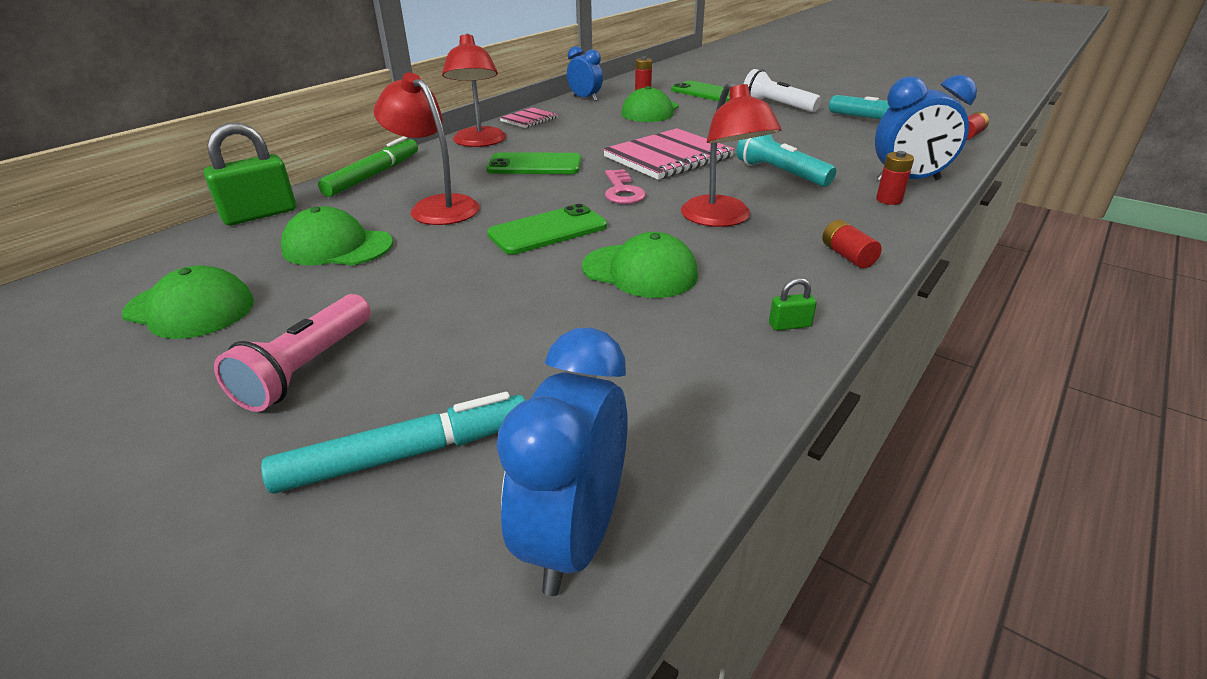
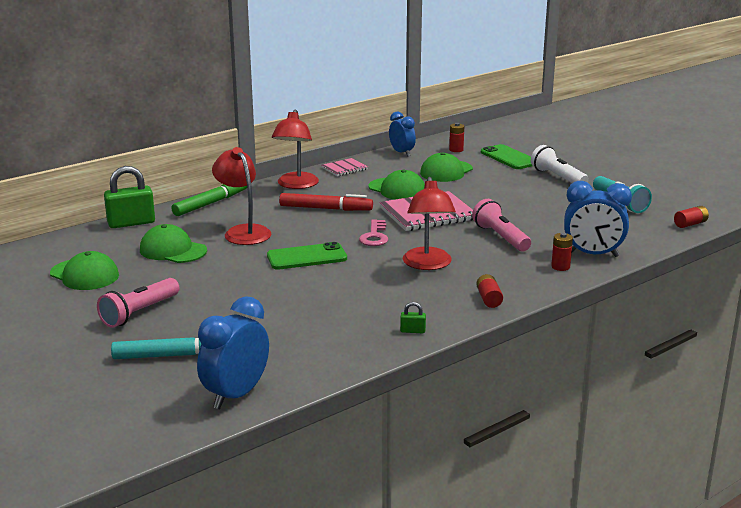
camera: 15 degrees right, 10 degrees down
(534, 165) = (325, 209): green phone -> red marker
(640, 271) = (347, 290): green cap -> green cap (397, 189)
(780, 173) = (500, 237): turquoise flashlight -> pink flashlight

